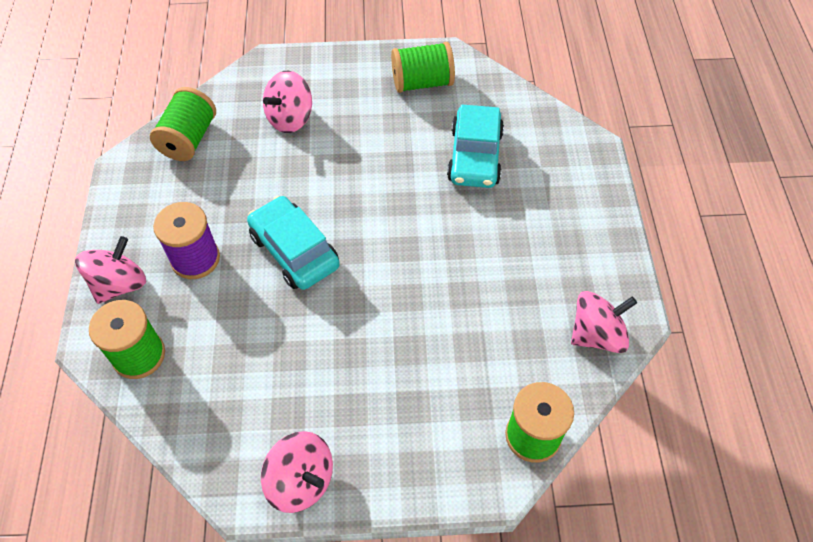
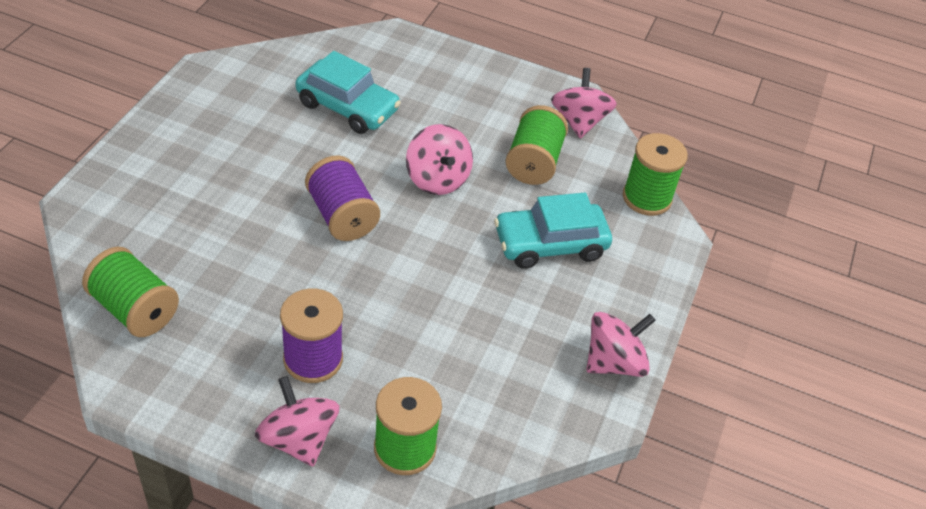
camera: 70 degrees left, 10 degrees down
(290, 118) = (183, 214): pink spinning top -> pink spinning top (437, 179)
(294, 251) = (361, 275): turquoise car -> turquoise car (550, 244)
(349, 210) = (342, 216): none -> purple spool
(422, 82) = (225, 101): green spool -> green spool (533, 162)

